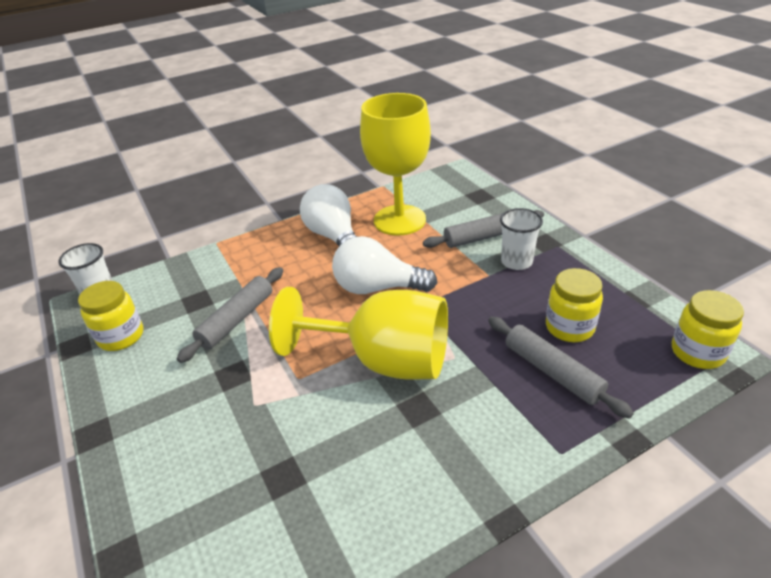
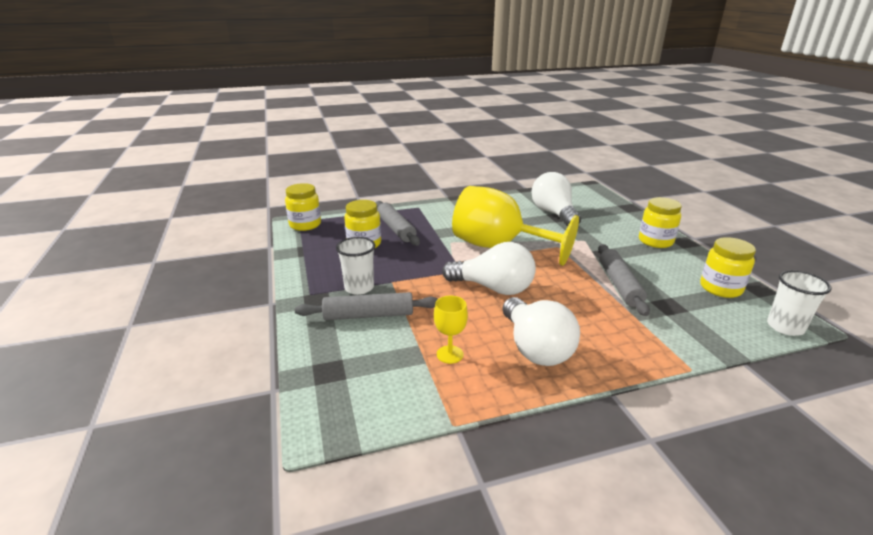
camera: 170 degrees left, 10 degrees down
(141, 425) = (655, 241): none -> yellow jar
(236, 320) = (619, 285): grey rolling pin -> grey rolling pin turned 45 degrees counterclockwise
(292, 488) = (554, 213): none -> white light bulb
(399, 220) = (450, 354): yellow goblet -> yellow goblet, size x0.40

